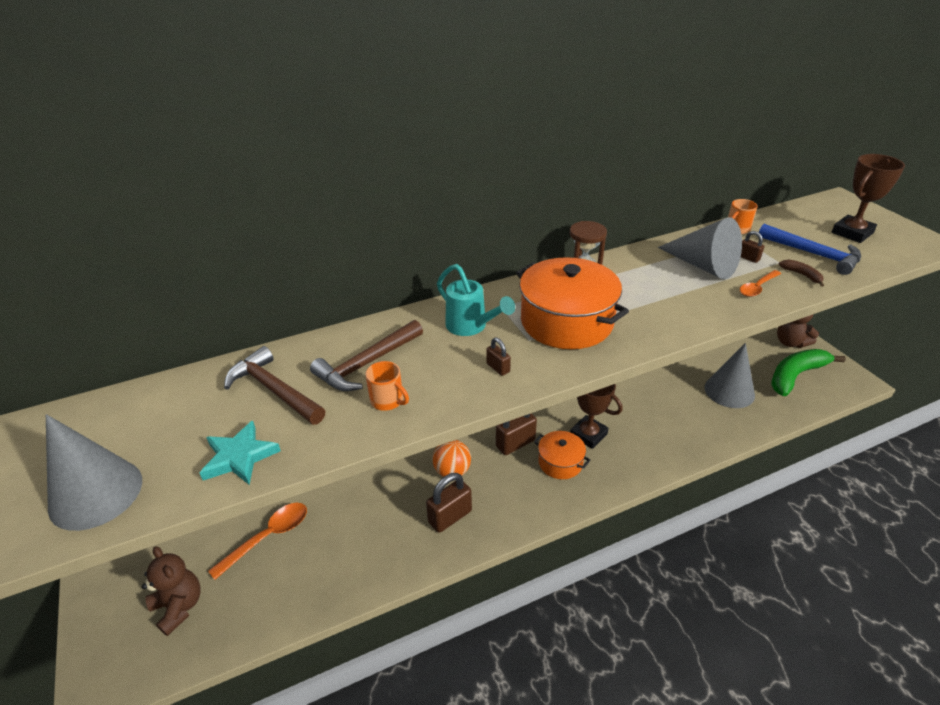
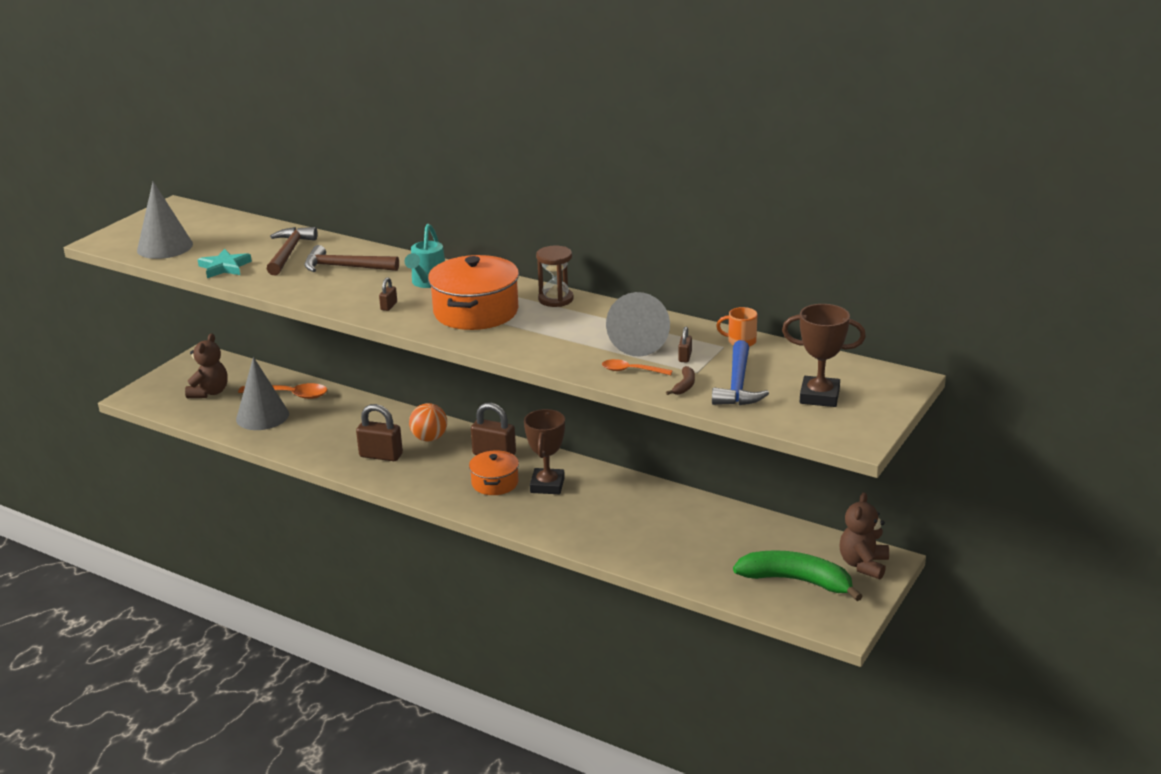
camera: 55 degrees right, 10 degrees down
(388, 401) = (315, 286): orange mug -> none
(729, 391) = (712, 544): grey cone -> grey cone (262, 416)

